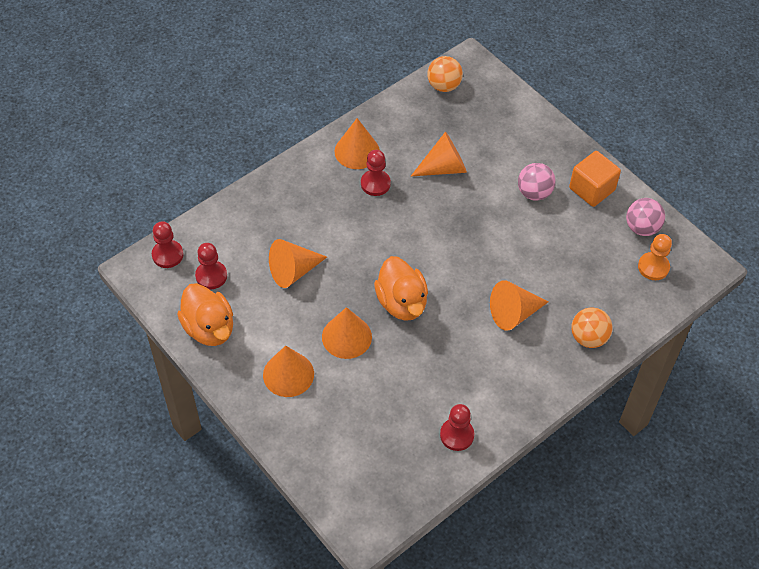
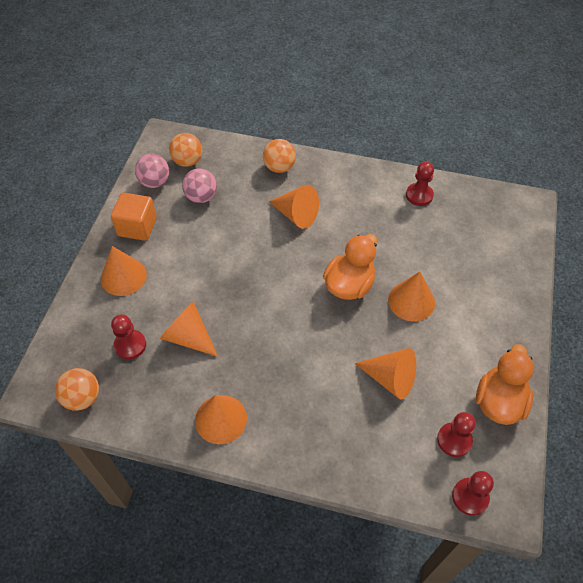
camera: 125 degrees left, 0 degrees up
(288, 374) = (477, 317): orange cone -> orange cone (123, 276)
(375, 184) = (247, 378): red pawn -> red pawn (130, 345)
(534, 193) = (169, 260): pink ball -> pink ball (201, 197)
(653, 267) = (187, 161): orange pawn -> orange ball

